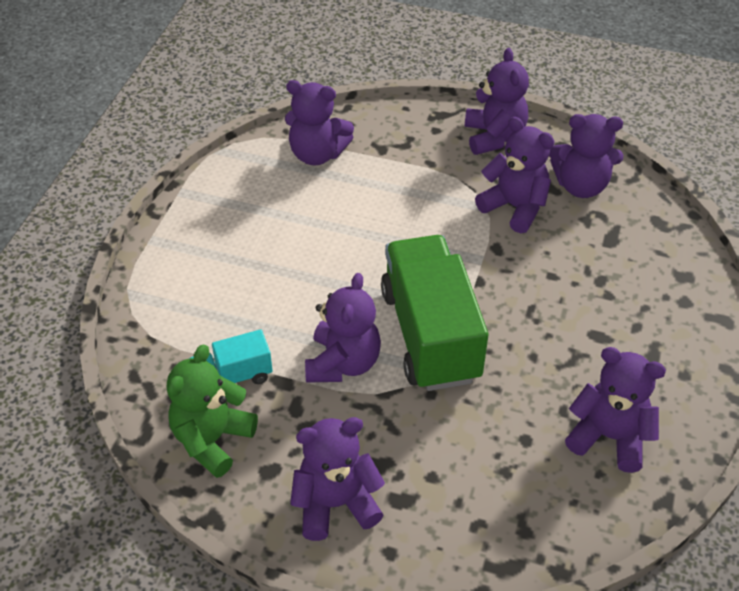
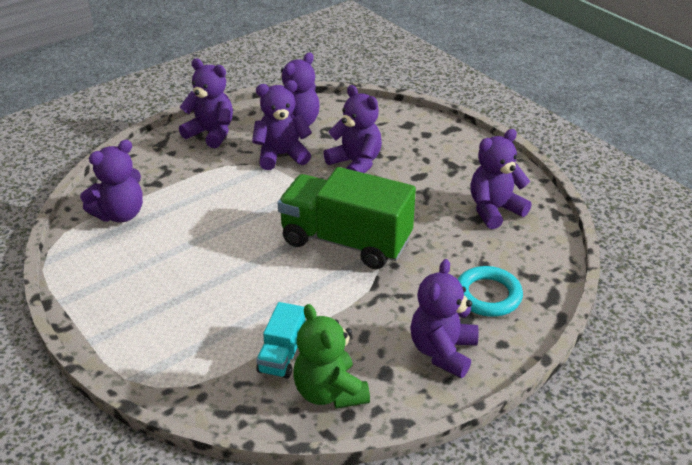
camera: 55 degrees left, 10 degrees down
(343, 363) = (328, 292): purple teddy bear -> purple teddy bear (355, 164)
(455, 502) = (488, 295): none -> turquoise ring

